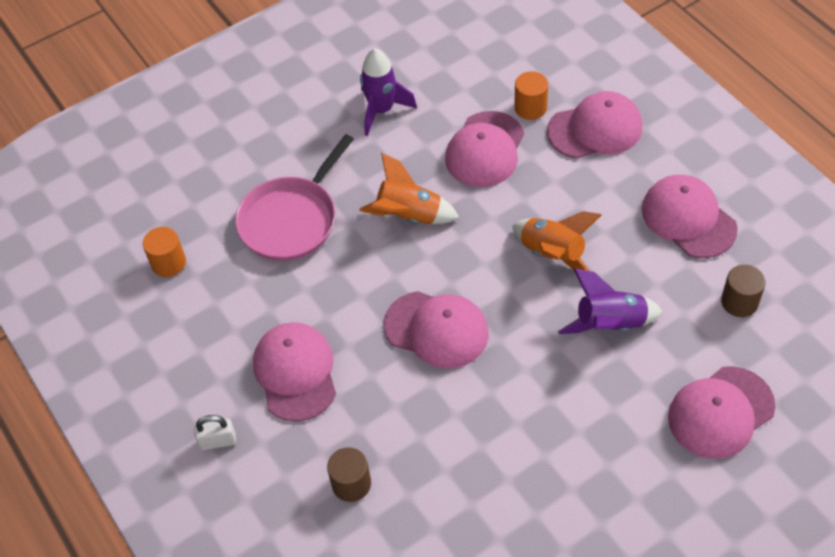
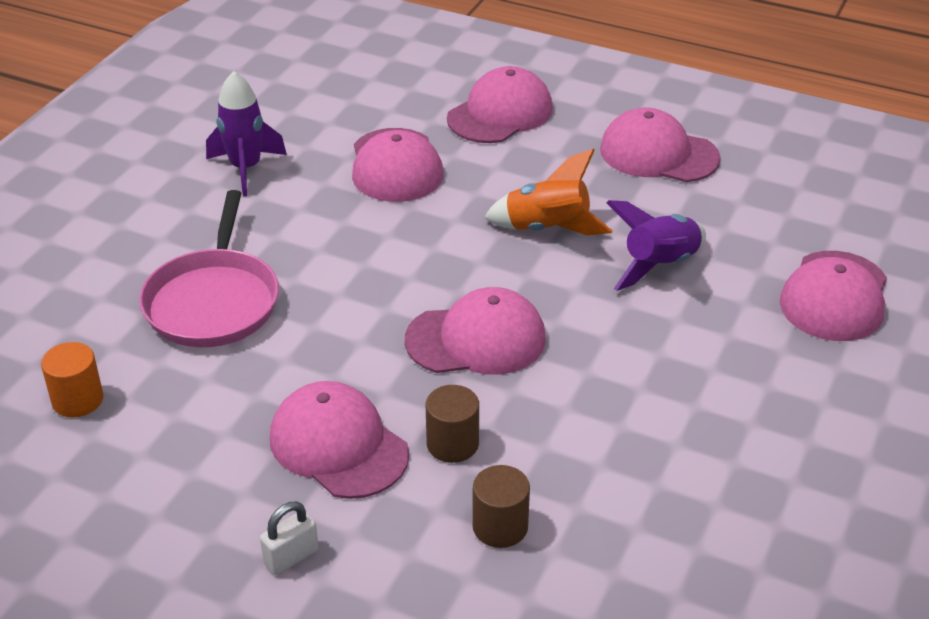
camera: 35 degrees left, 15 degrees down
(409, 216) = (357, 250): orange rocket -> none
(530, 108) = (416, 117): orange cylinder -> none
(739, 302) = (768, 202): brown cylinder -> brown cylinder (452, 444)

